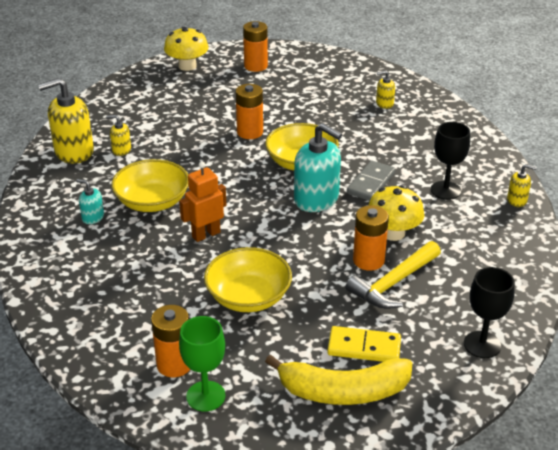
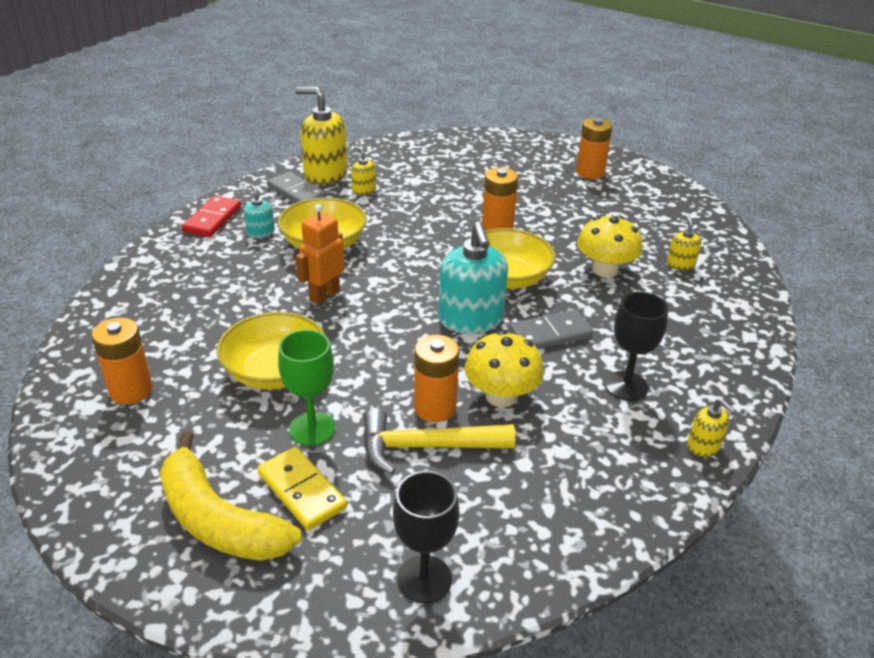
camera: 40 degrees right, 0 degrees up
(39, 227) = (212, 219): none -> red domino
(73, 175) = (296, 192): none -> grey domino
(187, 66) = (523, 147): yellow mushroom -> yellow mushroom (605, 270)
(205, 396) = (110, 435): green goblet -> green goblet (312, 429)
(206, 234) = (324, 295): orange robot -> orange robot turned 60 degrees counterclockwise
(384, 104) = (680, 264): yellow soap dispenser -> yellow soap dispenser turned 60 degrees clockwise

